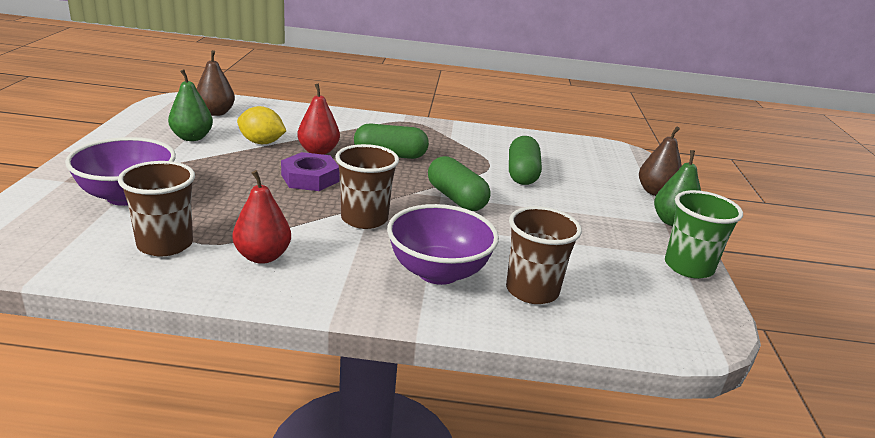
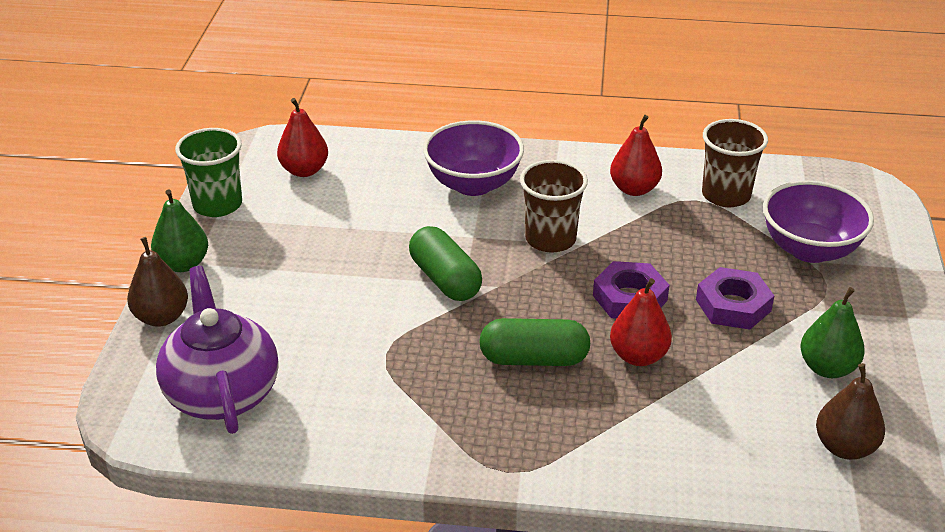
camera: 175 degrees left, 10 degrees up
(231, 169) = (733, 305): none -> purple nut
(261, 142) = (726, 368): yellow lemon -> none
(522, 174) = (343, 337): green capsule -> none
(532, 290) = (391, 172): brown cup -> none
(583, 157) = (222, 393): none -> purple teapot
(628, 298) = (304, 170): none -> red pear

